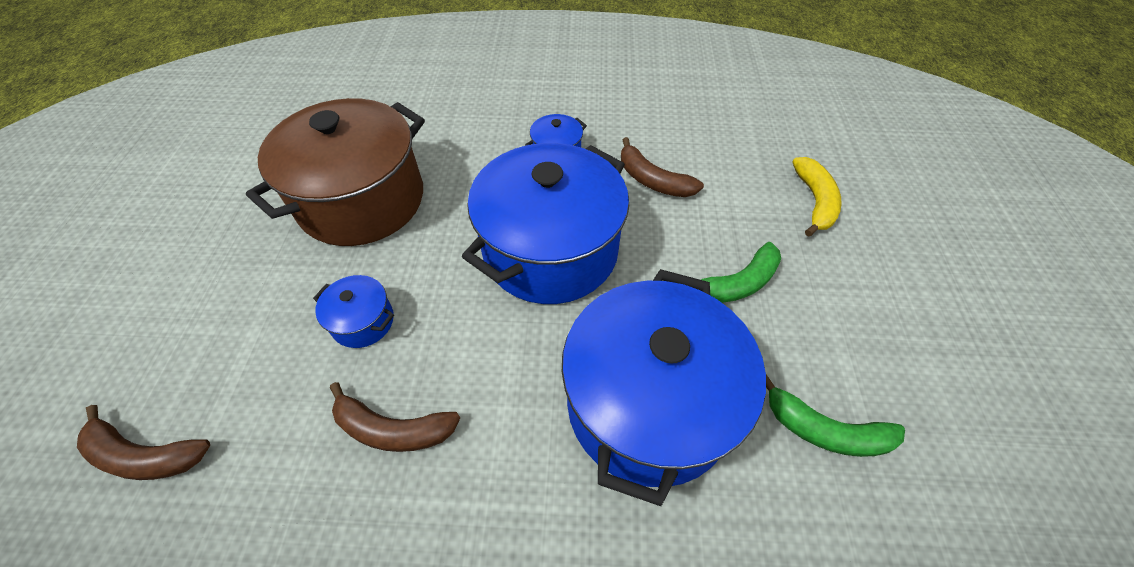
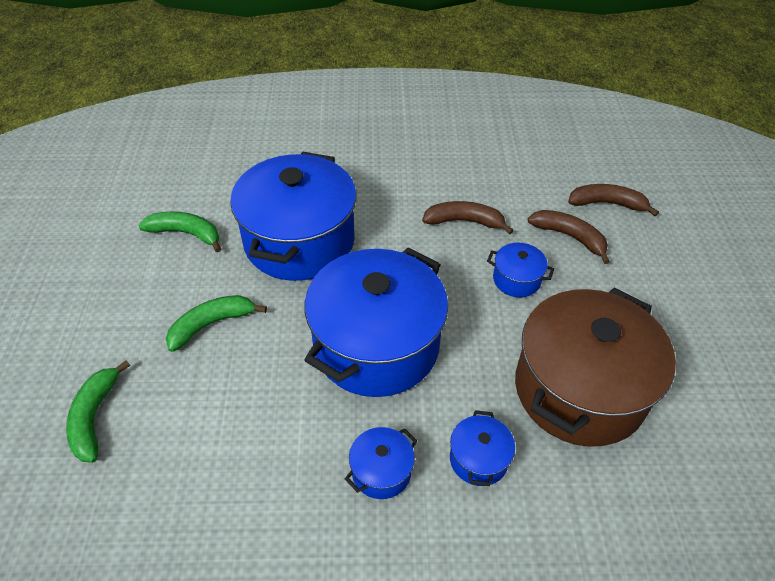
camera: 175 degrees right, 5 degrees down
(476, 157) = (478, 459): none -> blue pot
(652, 180) = (268, 436): brown banana -> brown banana (569, 237)
(814, 201) = (94, 417): yellow banana -> green banana

